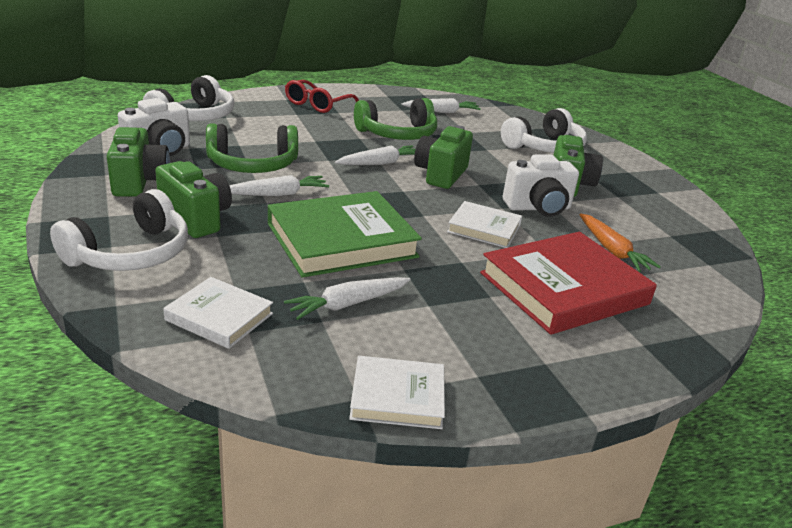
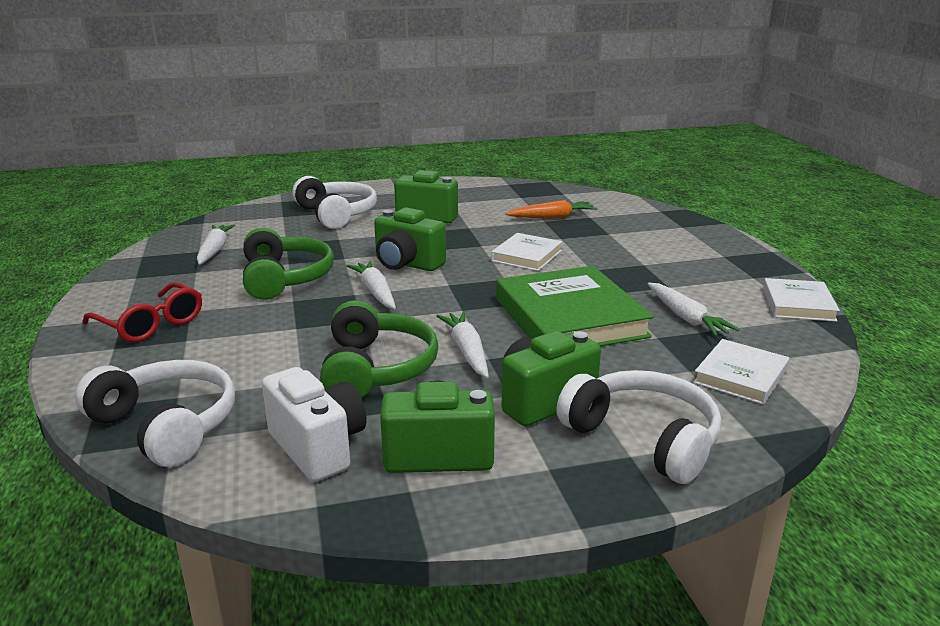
camera: 80 degrees left, 5 degrees down
(538, 208) = (480, 232): white camera -> none
(564, 288) = (620, 239): red book -> none

